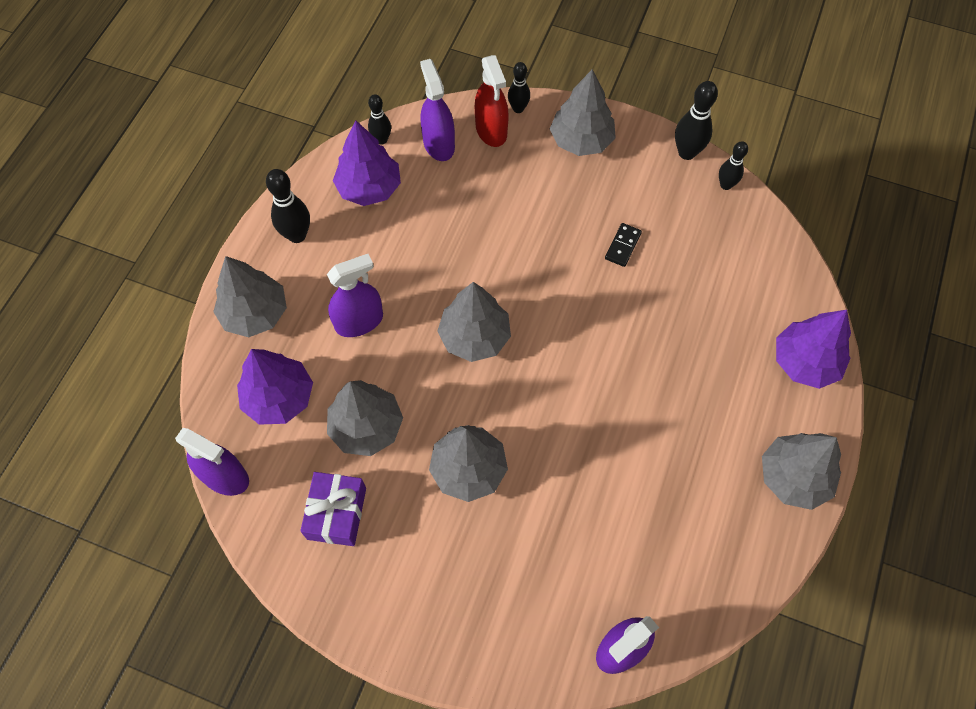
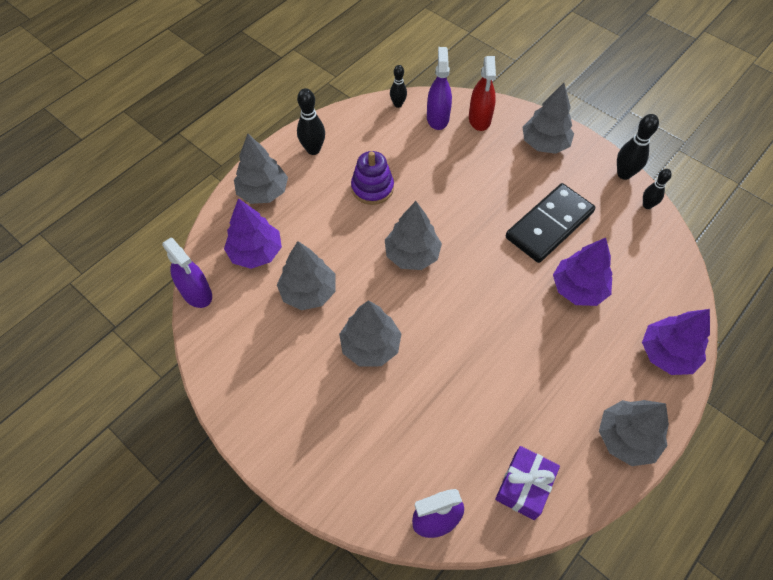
camera: 20 degrees right, 5 degrees down
(336, 513) = (262, 344): purple gift -> purple gift (524, 486)
(359, 321) = (333, 219): purple spray bottle -> none
(369, 188) = (376, 133): purple tree -> purple tree (578, 288)
(393, 264) = (372, 188): none -> purple stacking toy
(518, 108) = (505, 110): black bowling pin -> none
(622, 246) = (549, 225): black domino -> black domino, size x2.50

